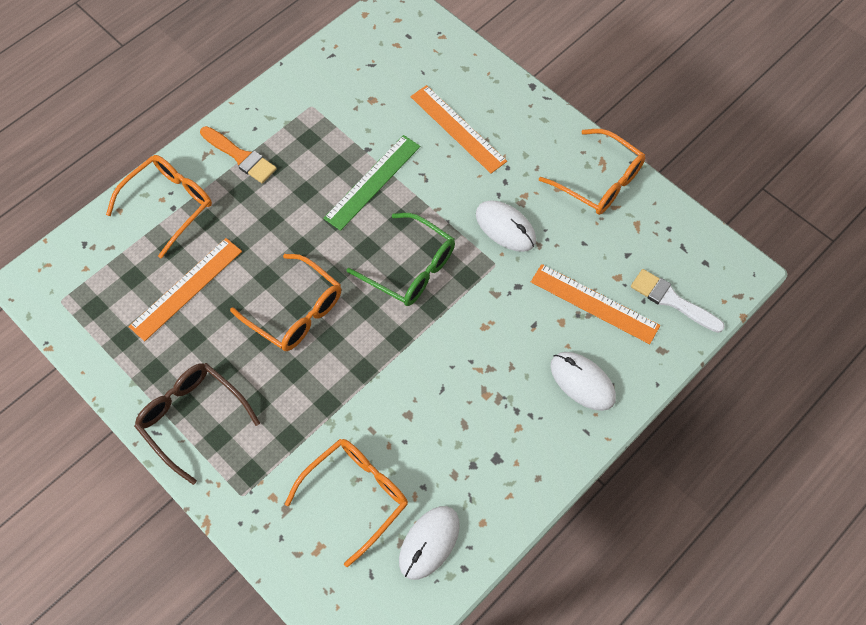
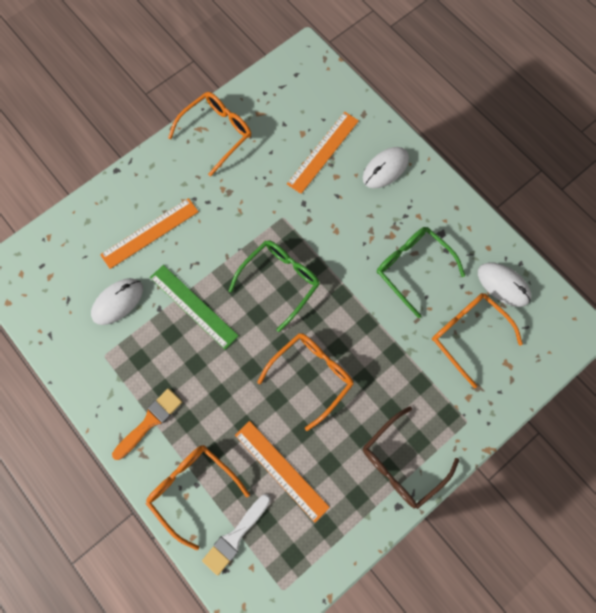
camera: 85 degrees left, 10 degrees up
(442, 422) = (412, 268): none -> green glasses
(505, 227) = (250, 206): white mouse -> white mouse (118, 302)
(672, 300) = (325, 101): white brush -> white brush (235, 536)

